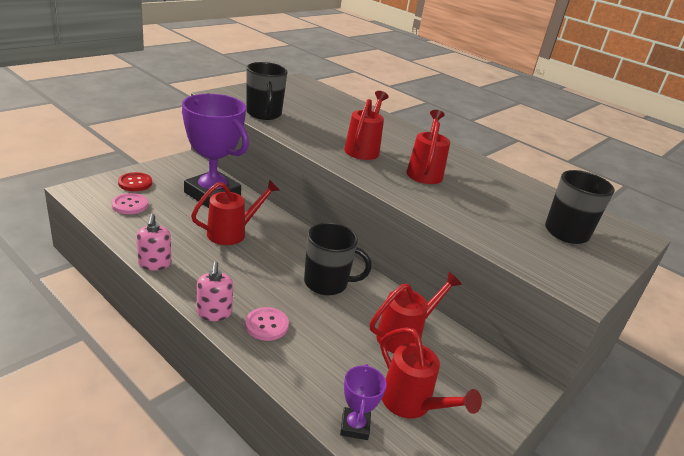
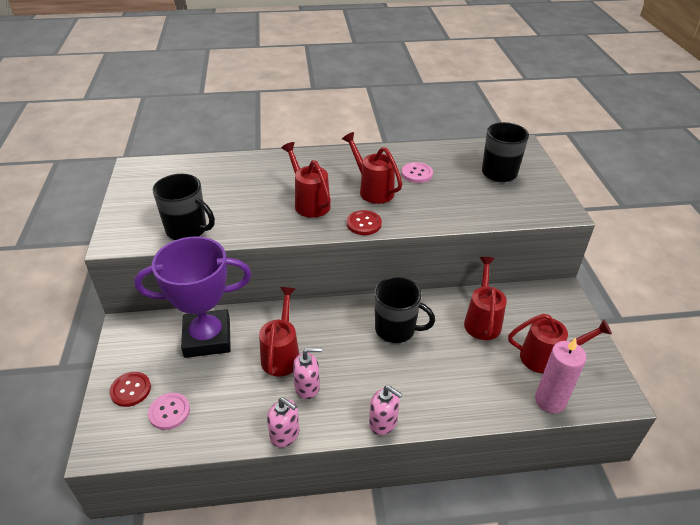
camera: 45 degrees left, 10 degrees up
(212, 257) = (307, 387): none -> pink soap dispenser
(266, 325) = (420, 395): pink button -> pink button (417, 174)
(327, 283) = (396, 329): black mug -> black mug turned 60 degrees clockwise
(355, 426) = (550, 400): purple trophy -> pink candle
(376, 179) = (364, 224): none -> red button

